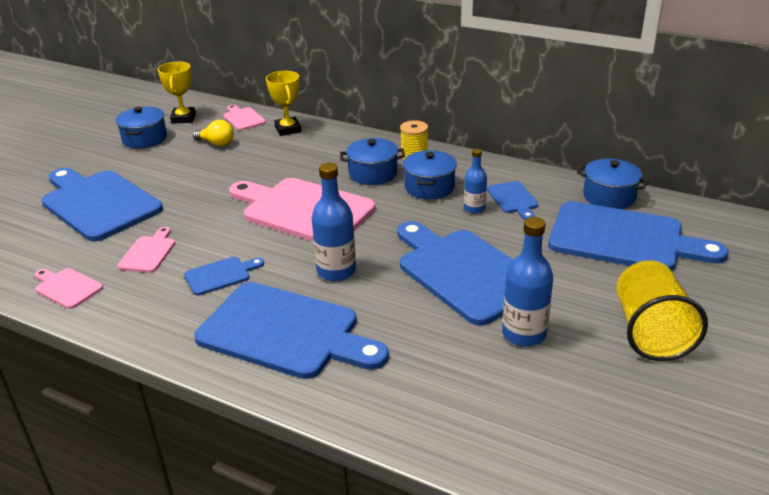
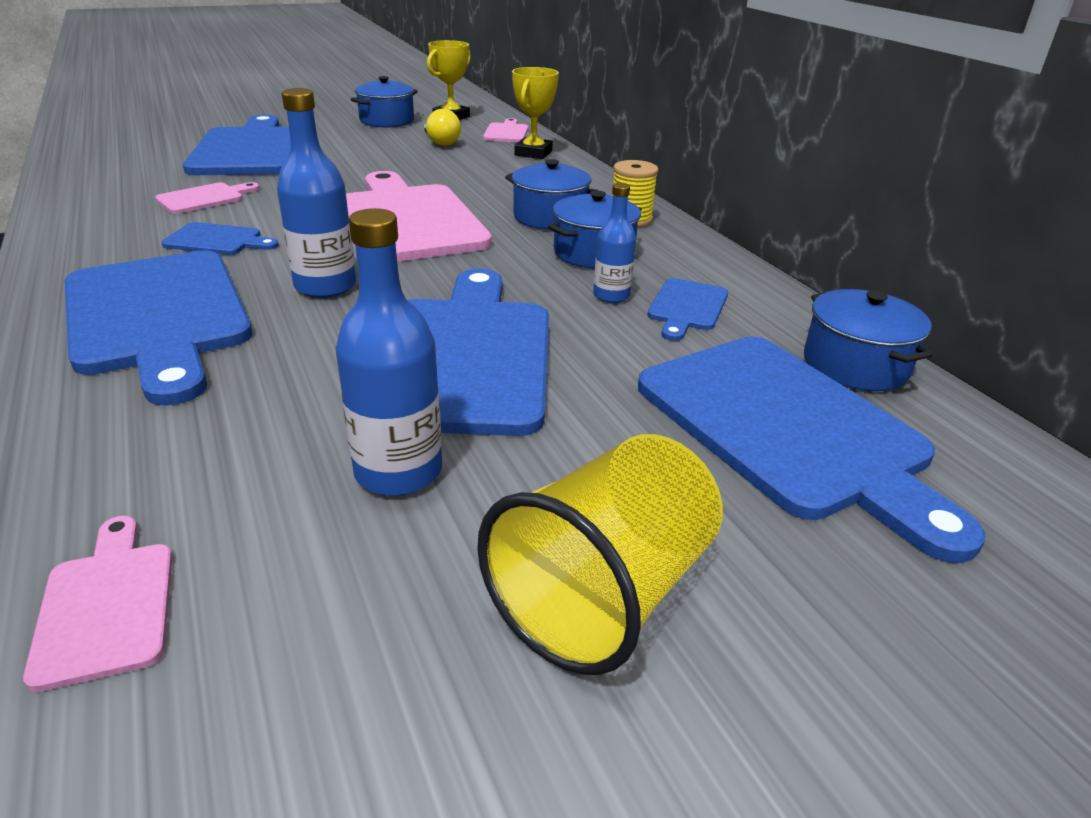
camera: 35 degrees right, 0 degrees up
(66, 288) = (91, 197): pink cutting board -> pink cutting board (106, 605)

